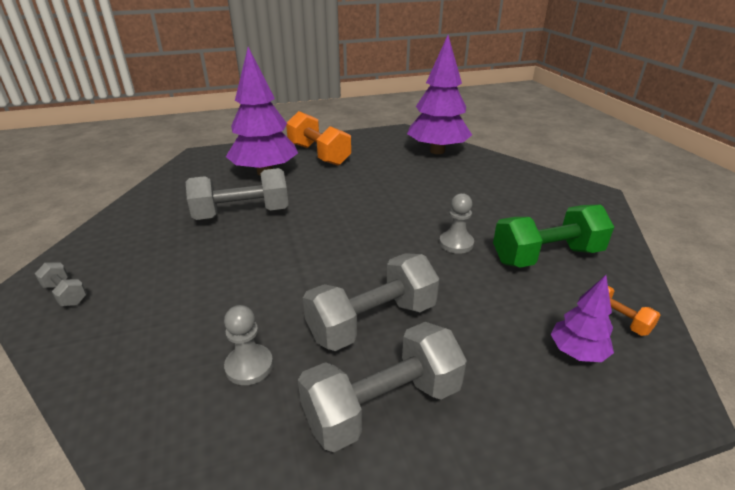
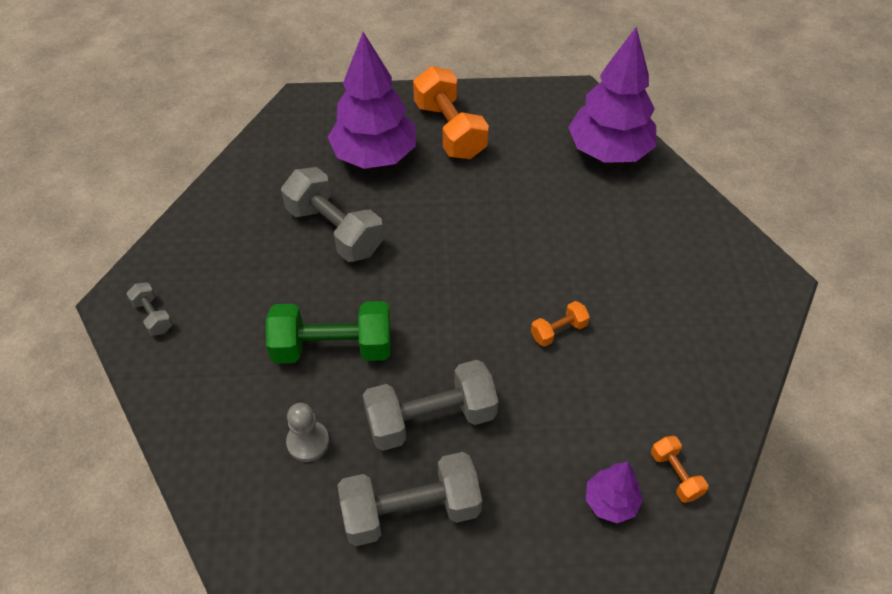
camera: 15 degrees right, 20 degrees up
(242, 214) = (335, 230): grey dumbbell -> grey dumbbell turned 45 degrees clockwise
(456, 243) = (558, 331): grey pawn -> orange dumbbell
(546, 256) = (651, 373): green dumbbell -> green dumbbell (333, 347)

